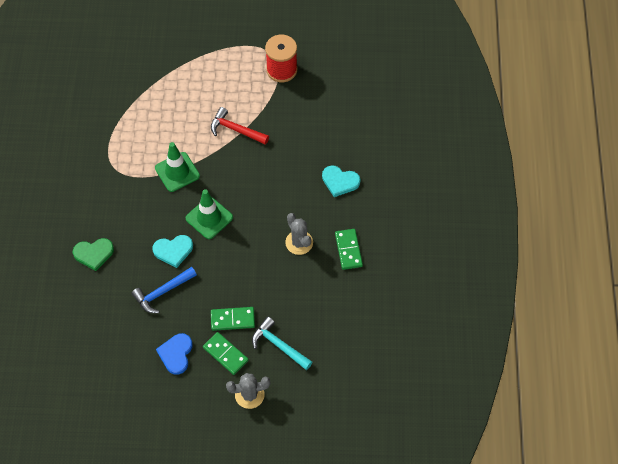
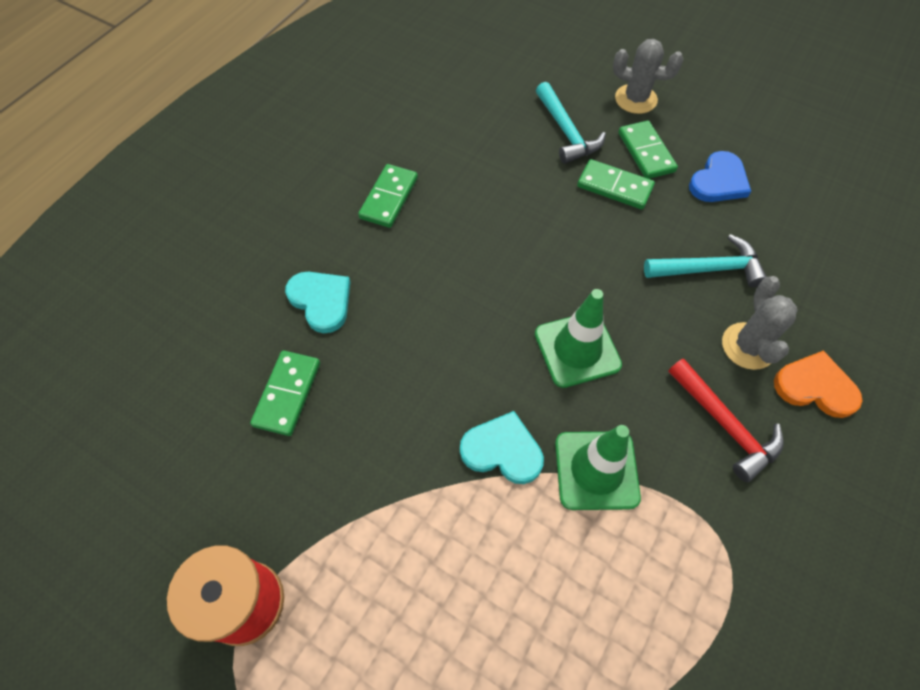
camera: 150 degrees left, 0 degrees up
(94, 254) = (815, 387): green heart -> orange heart
(162, 292) = (709, 269): blue hammer -> turquoise hammer
(173, 251) = (665, 324): turquoise heart -> turquoise heart (502, 450)
(235, 130) = (433, 502): red hammer -> red hammer (725, 425)
(299, 242) = (453, 241): grey cactus -> grey cactus (748, 346)
(322, 138) = (287, 394): none -> green domino

